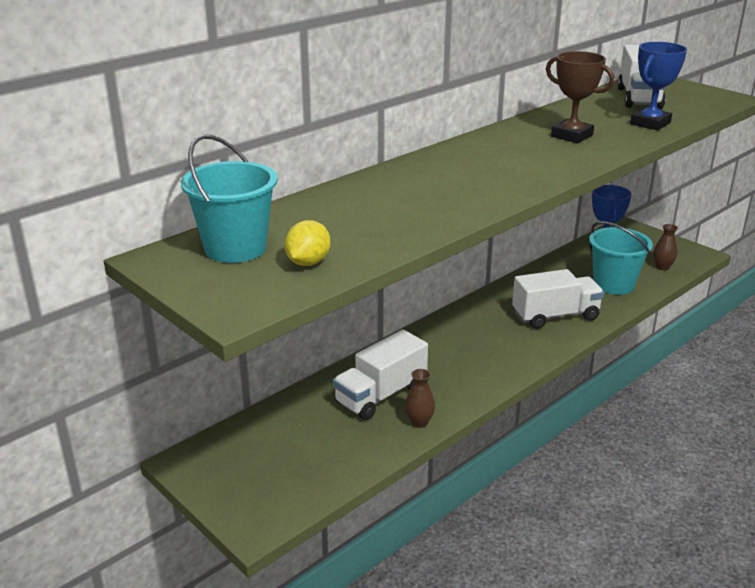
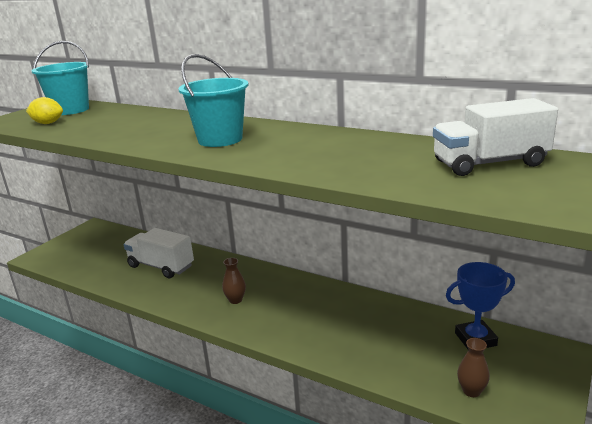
camera: 75 degrees right, 5 degrees down
(419, 422) = (130, 286): brown vase -> brown vase (235, 300)
(555, 316) = (305, 324): white truck -> none
(572, 136) = (318, 150): brown trophy -> none
(613, 284) = (396, 355): turquoise bucket -> turquoise bucket (220, 139)
(650, 123) = (394, 175): blue trophy -> none

